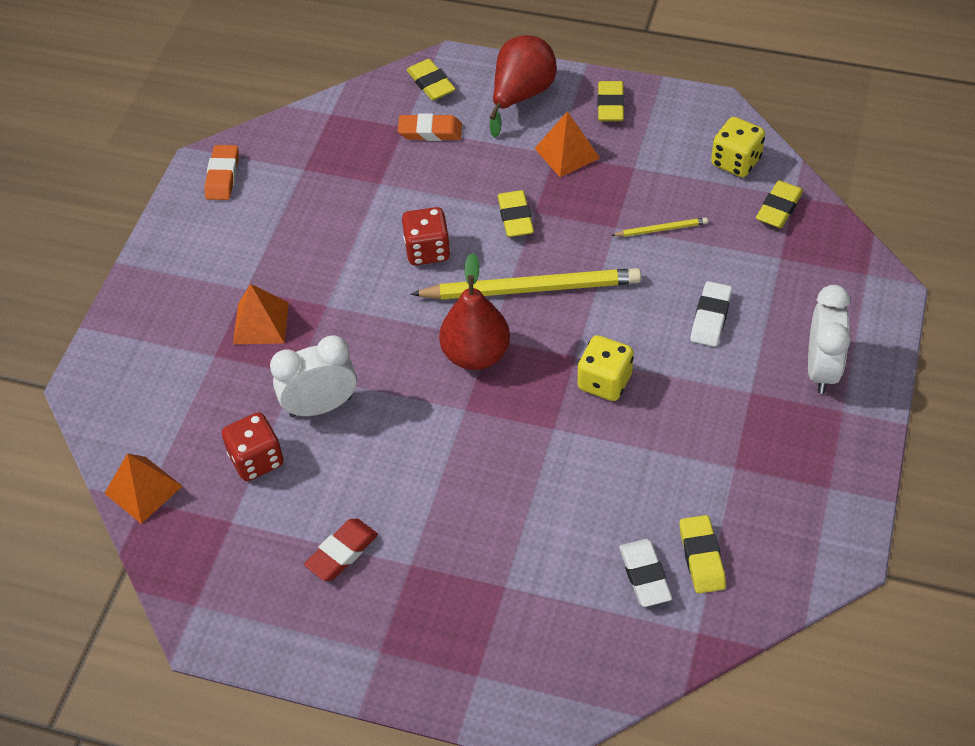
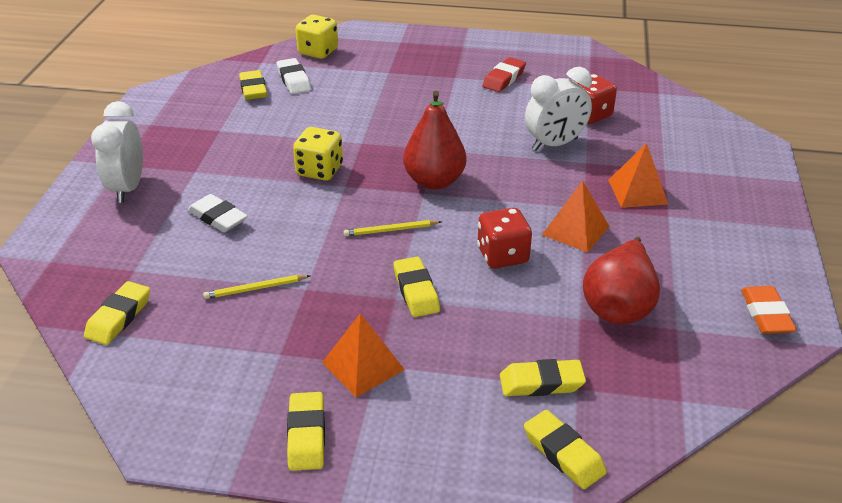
camera: 170 degrees right, 15 degrees down
(143, 489) = (664, 97): orange pyramid -> orange pyramid (575, 230)
(430, 131) = (541, 383): orange eraser -> yellow eraser
(521, 96) = (431, 442): red pear -> red pear (619, 305)
(531, 288) = (390, 230): yellow pencil -> yellow pencil, size x0.44
(711, 317) = (218, 218): white eraser -> white eraser turned 60 degrees counterclockwise
(736, 162) = (153, 367): yellow dice -> yellow dice (318, 52)

